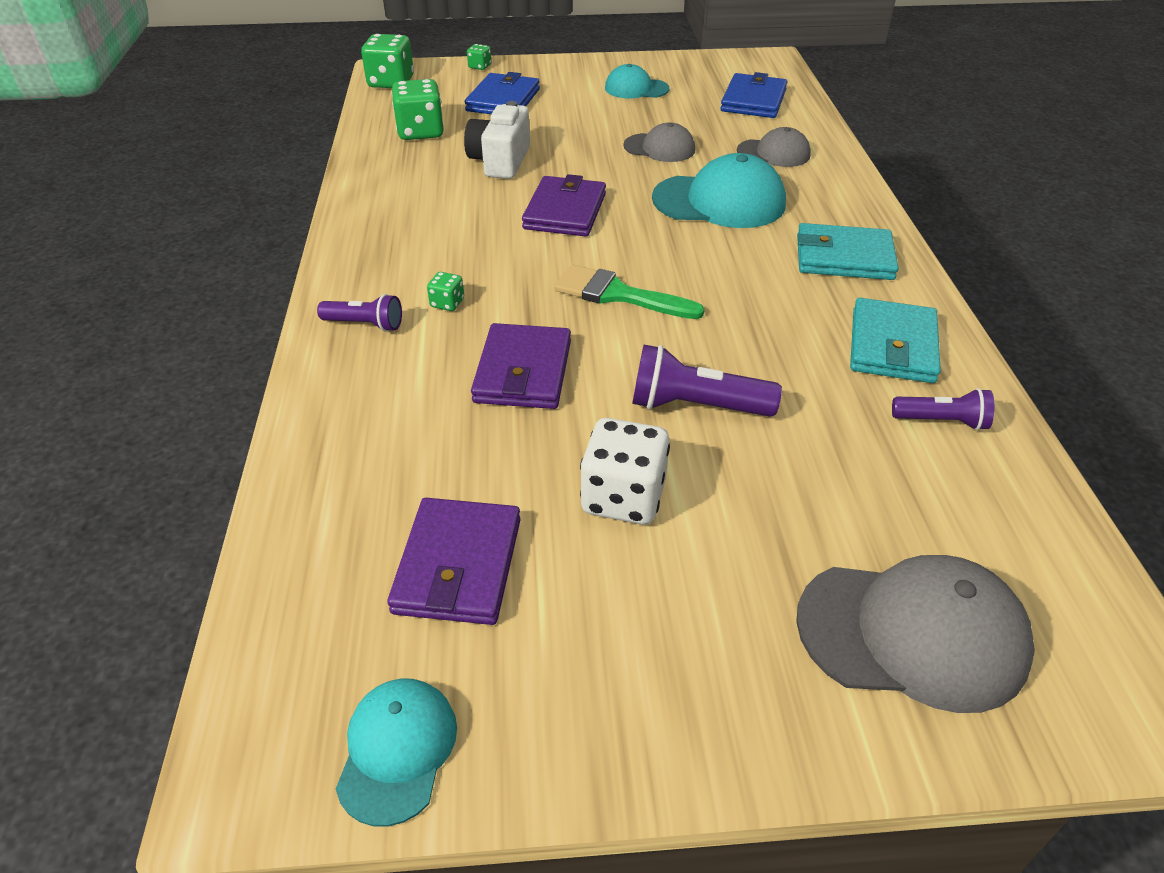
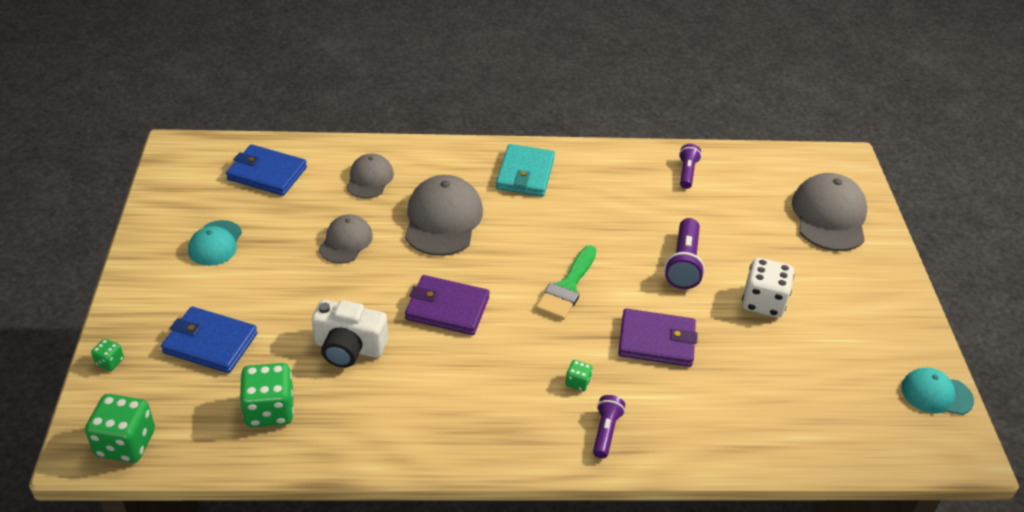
camera: 90 degrees left, 0 degrees up
(458, 565) = (824, 373): purple wallet -> none
(719, 201) = (443, 220): turquoise cap -> grey cap
(892, 346) = (621, 175): turquoise wallet -> none

